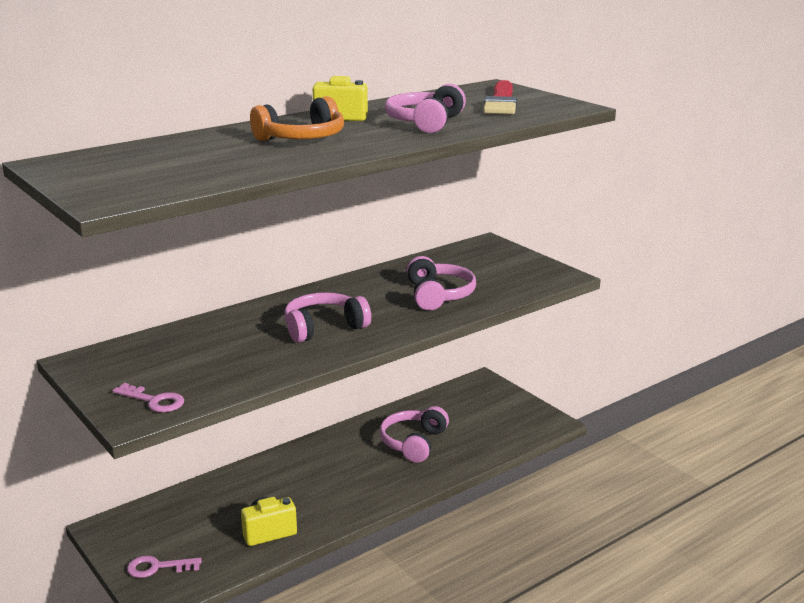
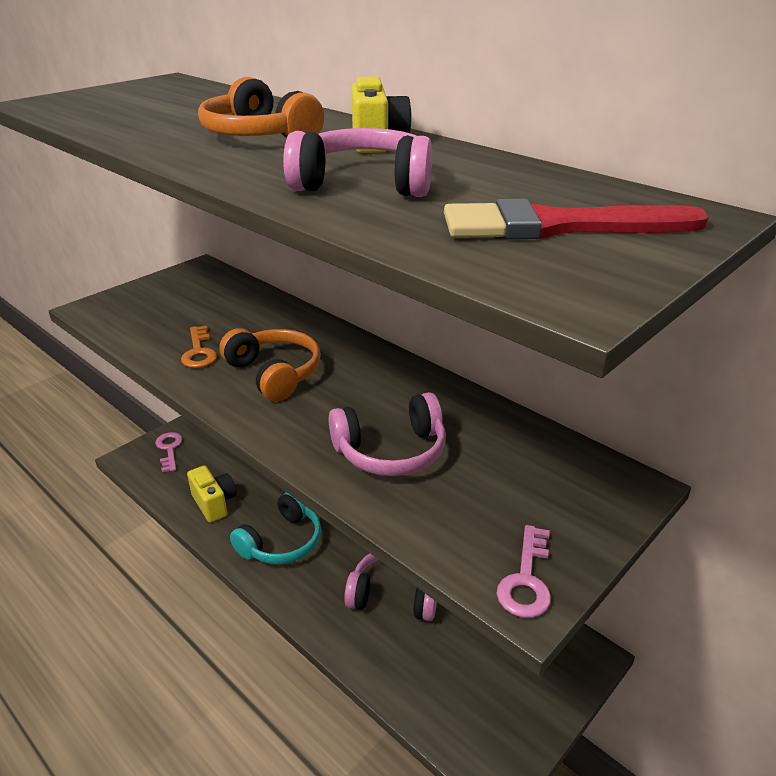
camera: 80 degrees right, 10 degrees up
(154, 401) = (120, 311): pink key -> pink key (526, 580)
(269, 358) = (199, 352): none -> orange key
(324, 328) = (274, 373): pink headphones -> orange headphones
(338, 493) = (281, 541): none -> turquoise headphones

